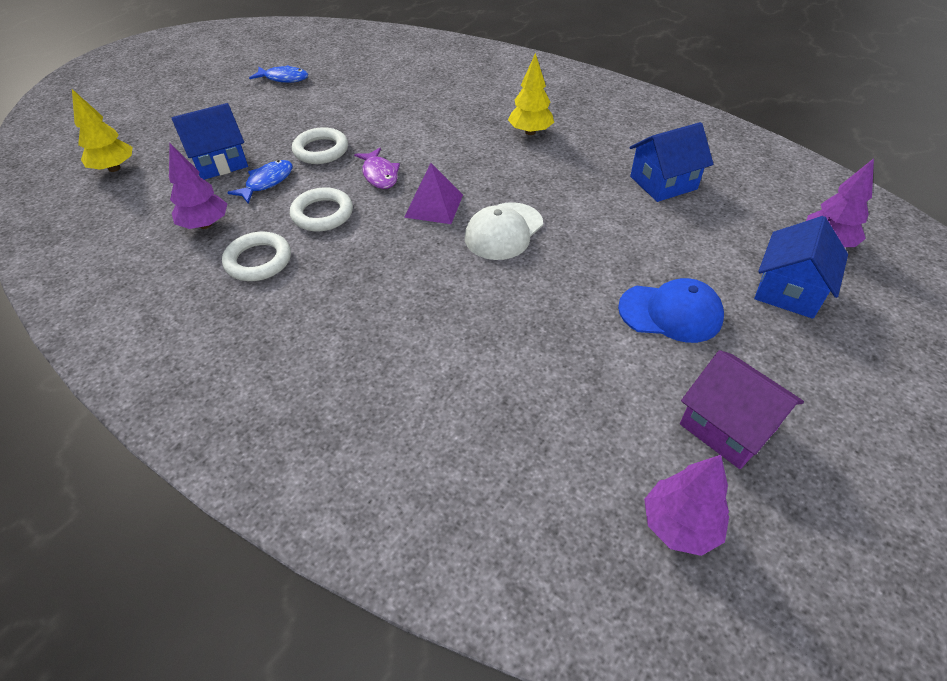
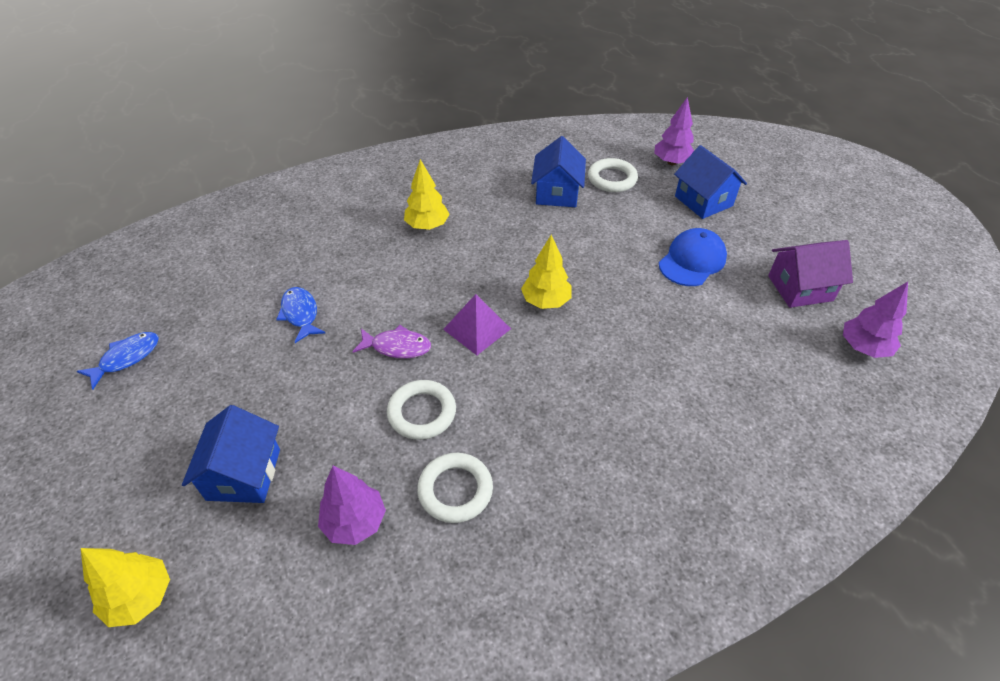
camera: 60 degrees left, 0 degrees up
(267, 182) = (326, 441): blue fish -> blue fish (300, 314)
(321, 150) = (311, 376): white ring -> white ring (612, 179)
(503, 231) = (546, 301): white cap -> yellow tree

